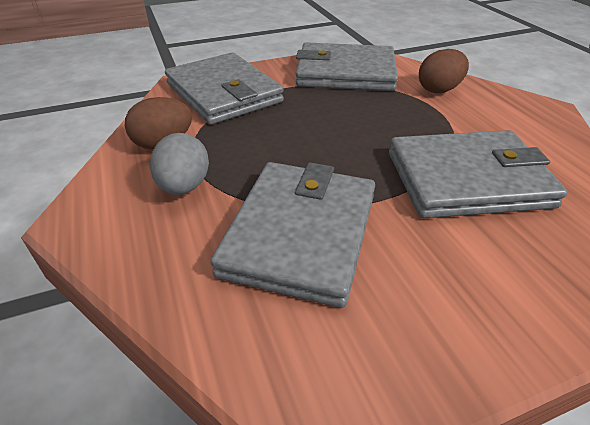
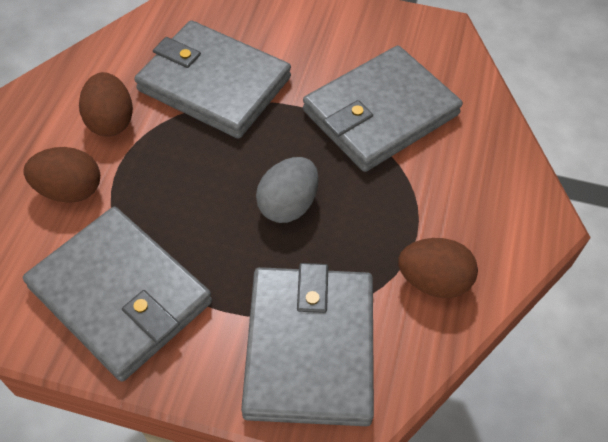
camera: 145 degrees left, 15 degrees up
(184, 186) = (440, 206): grey egg -> grey egg (288, 205)
(484, 124) = (111, 121): none -> brown egg

